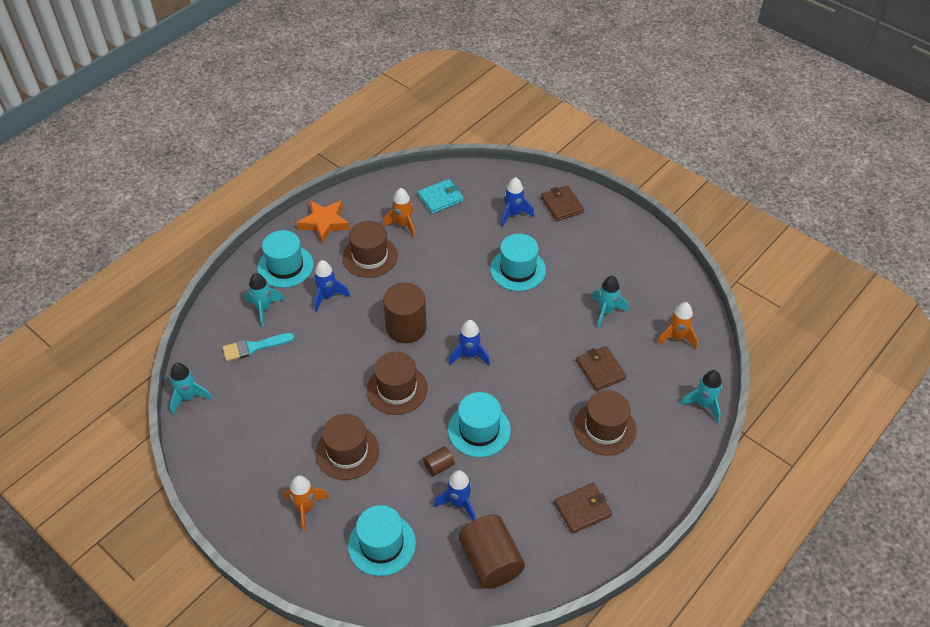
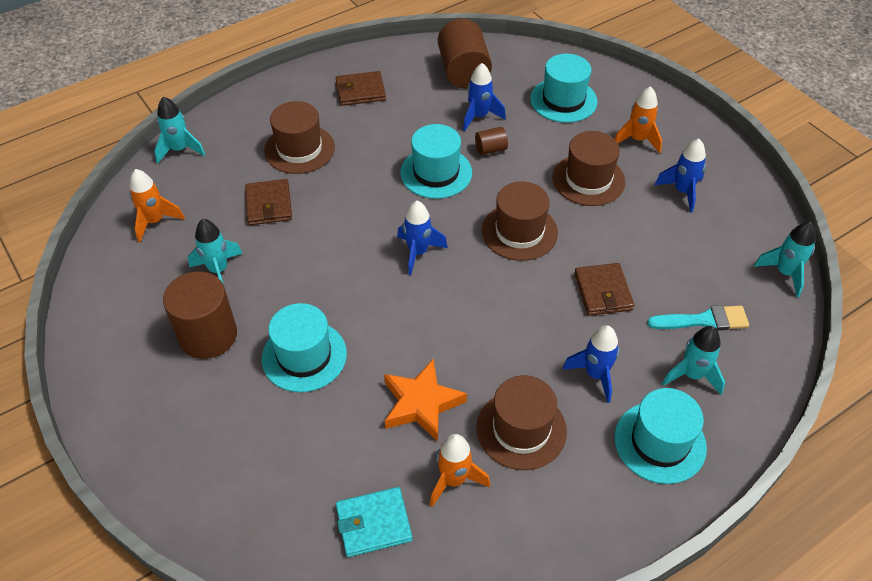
camera: 165 degrees left, 0 degrees up
(324, 223) = (590, 517): orange star -> orange star (421, 403)
(406, 327) = (490, 304): brown cylinder -> brown cylinder (208, 335)
(513, 214) = (264, 457): blue rocket -> blue rocket (682, 191)
(561, 205) = (177, 457): brown wallet -> brown wallet (603, 291)

